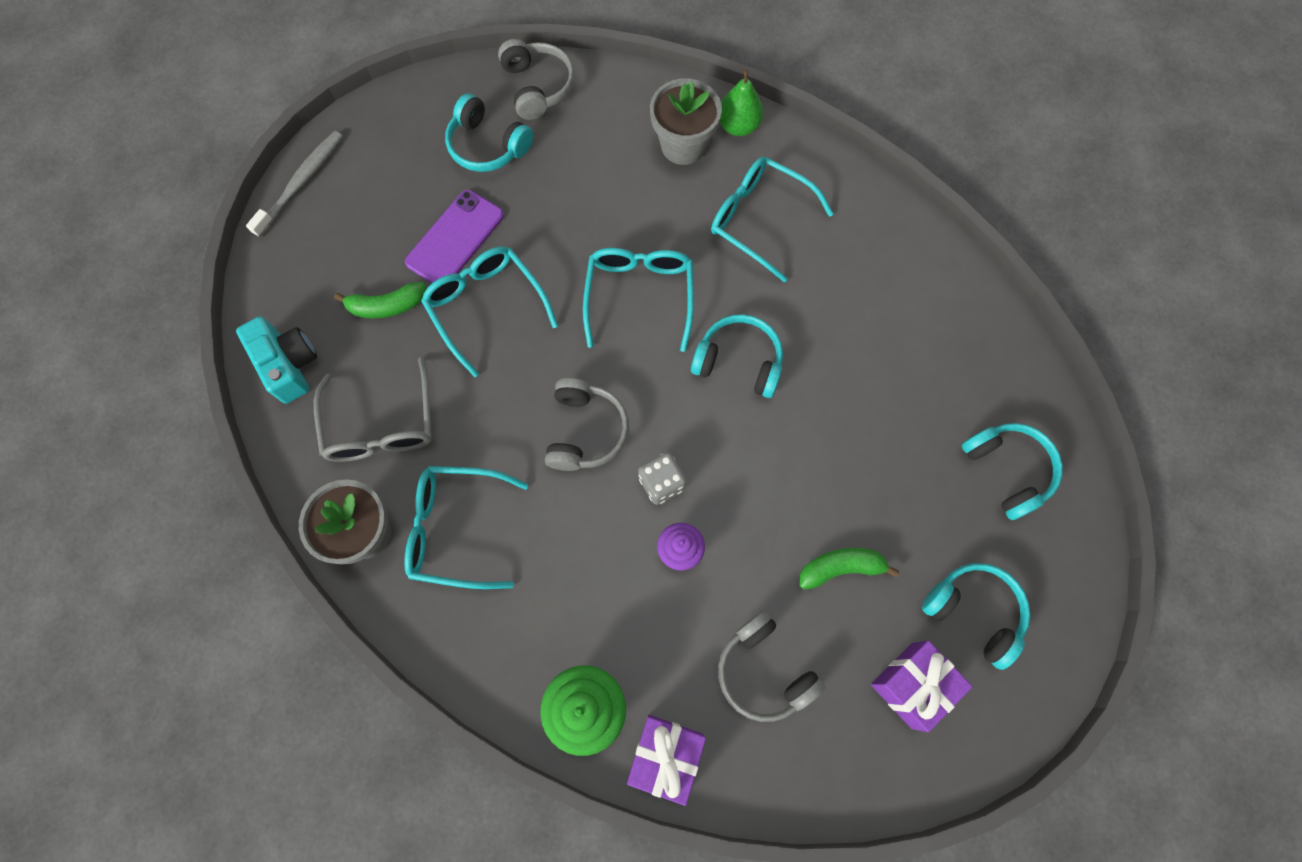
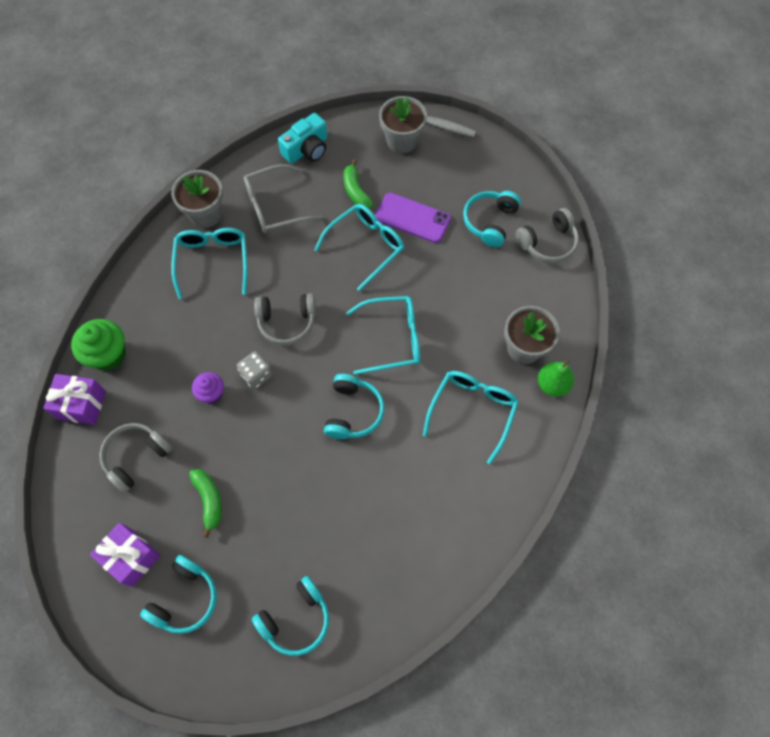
camera: 80 degrees right, 5 degrees down
(317, 230) = (402, 141): none -> grey flower pot

